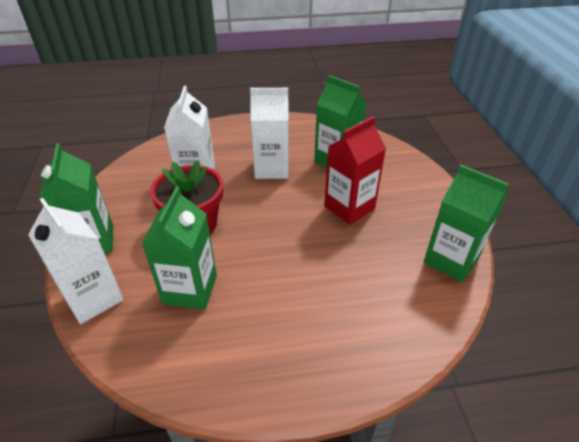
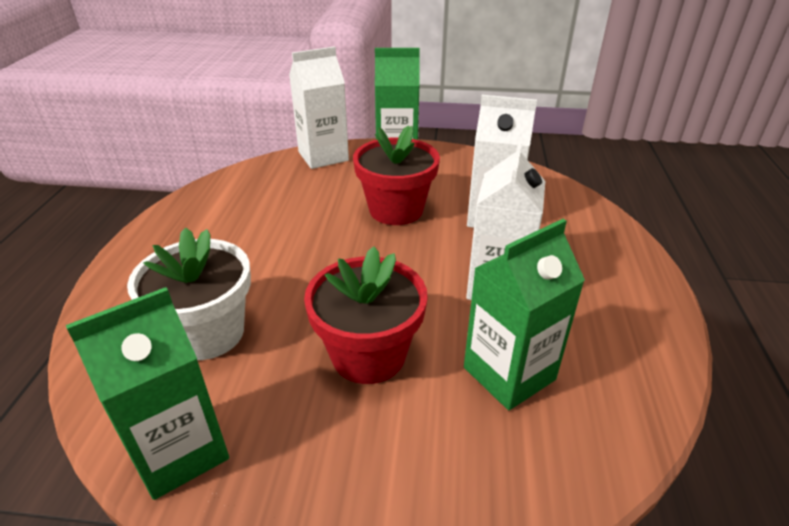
camera: 105 degrees right, 5 degrees down
(190, 289) = (299, 201): green carton -> none
(349, 207) = (368, 354): red carton -> red flower pot
(371, 285) = (207, 333): none -> white flower pot

